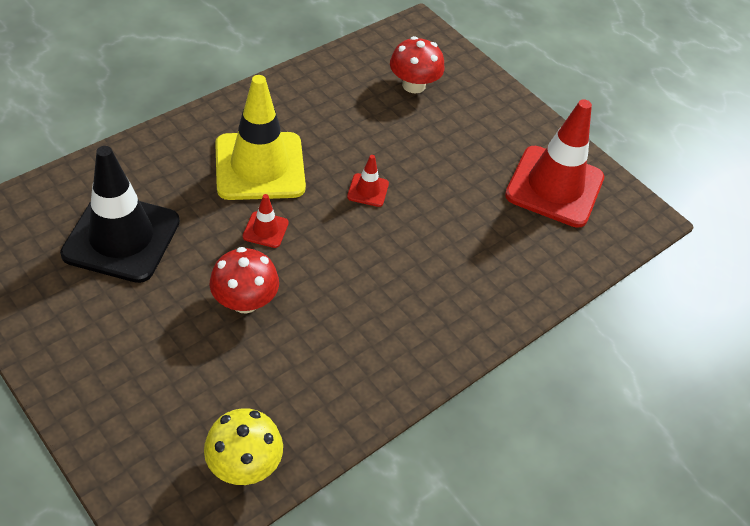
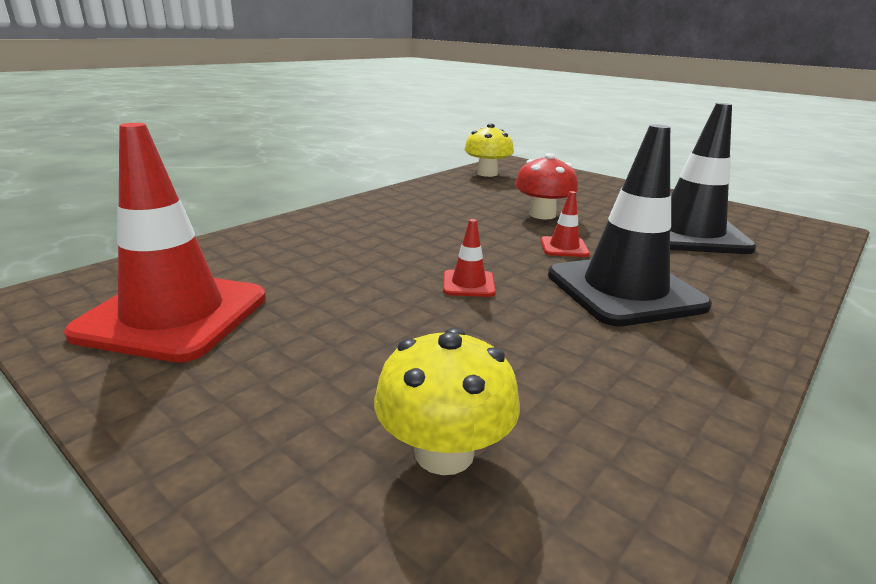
camera: 175 degrees right, 25 degrees down
(260, 166) = (624, 290): yellow traffic cone -> black traffic cone
(413, 85) = (444, 452): red mushroom -> yellow mushroom

